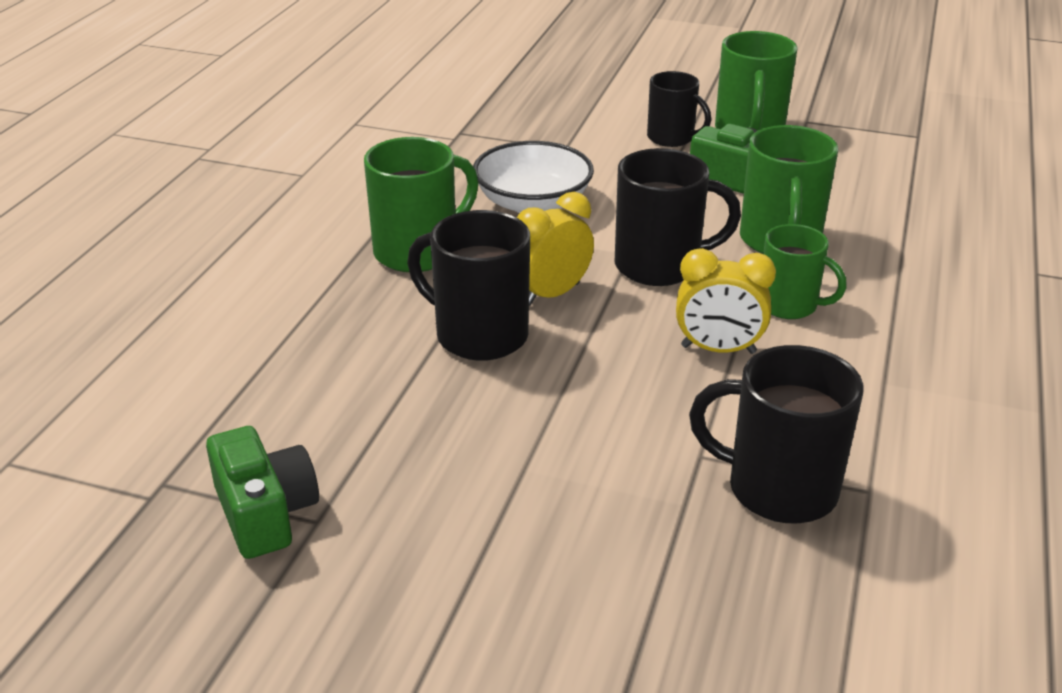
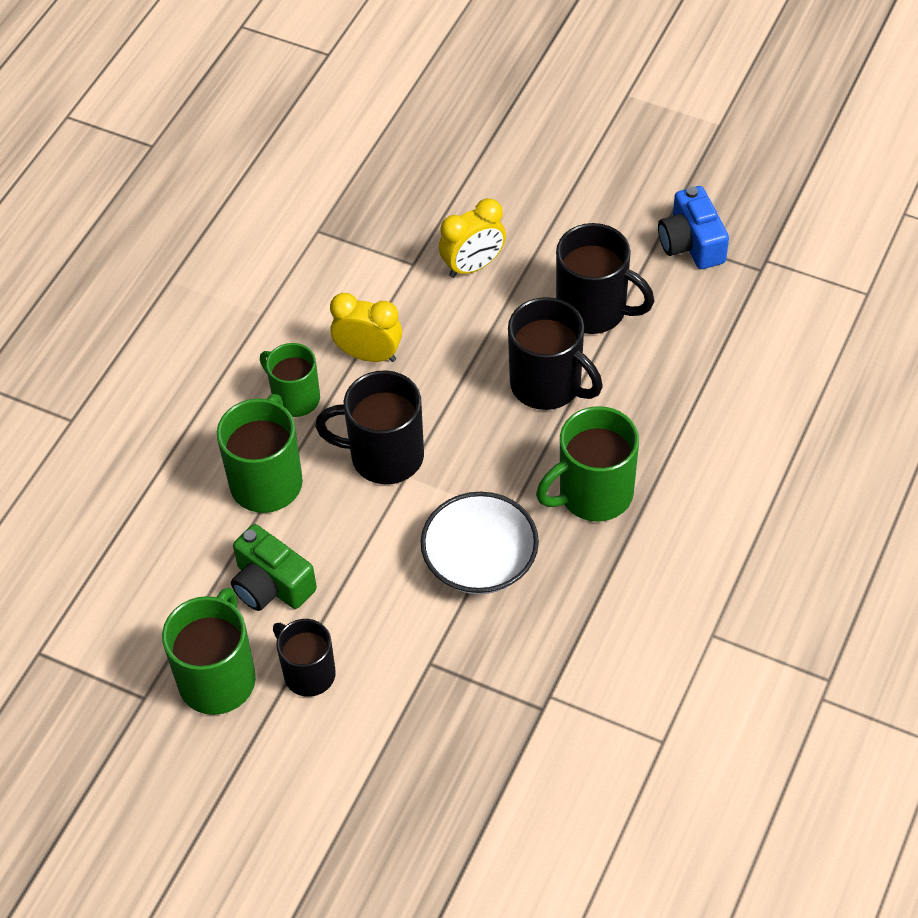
camera: 170 degrees left, 20 degrees up
(266, 513) = (691, 243): green camera -> blue camera
(551, 294) = (483, 427): yellow clock -> yellow clock (473, 266)
(778, 489) = (373, 236): black mug -> black mug (594, 310)

